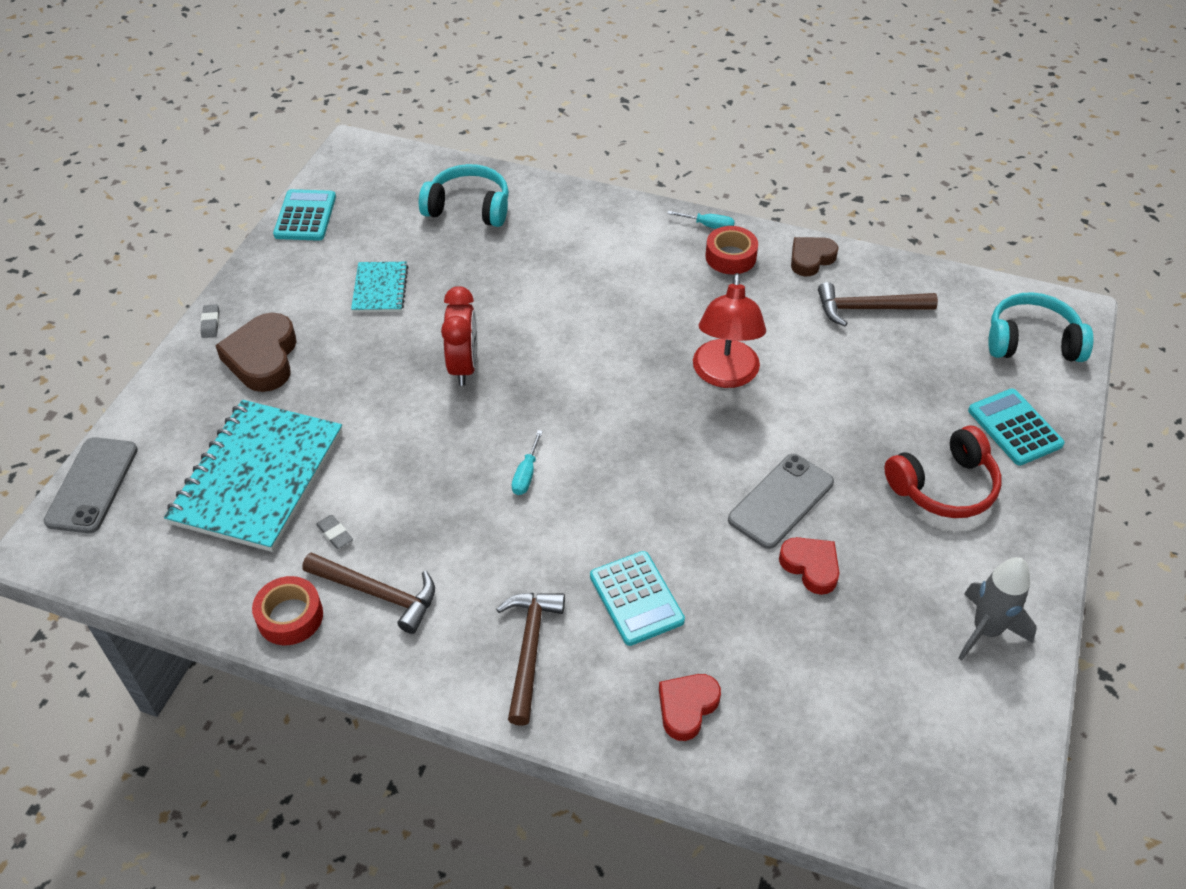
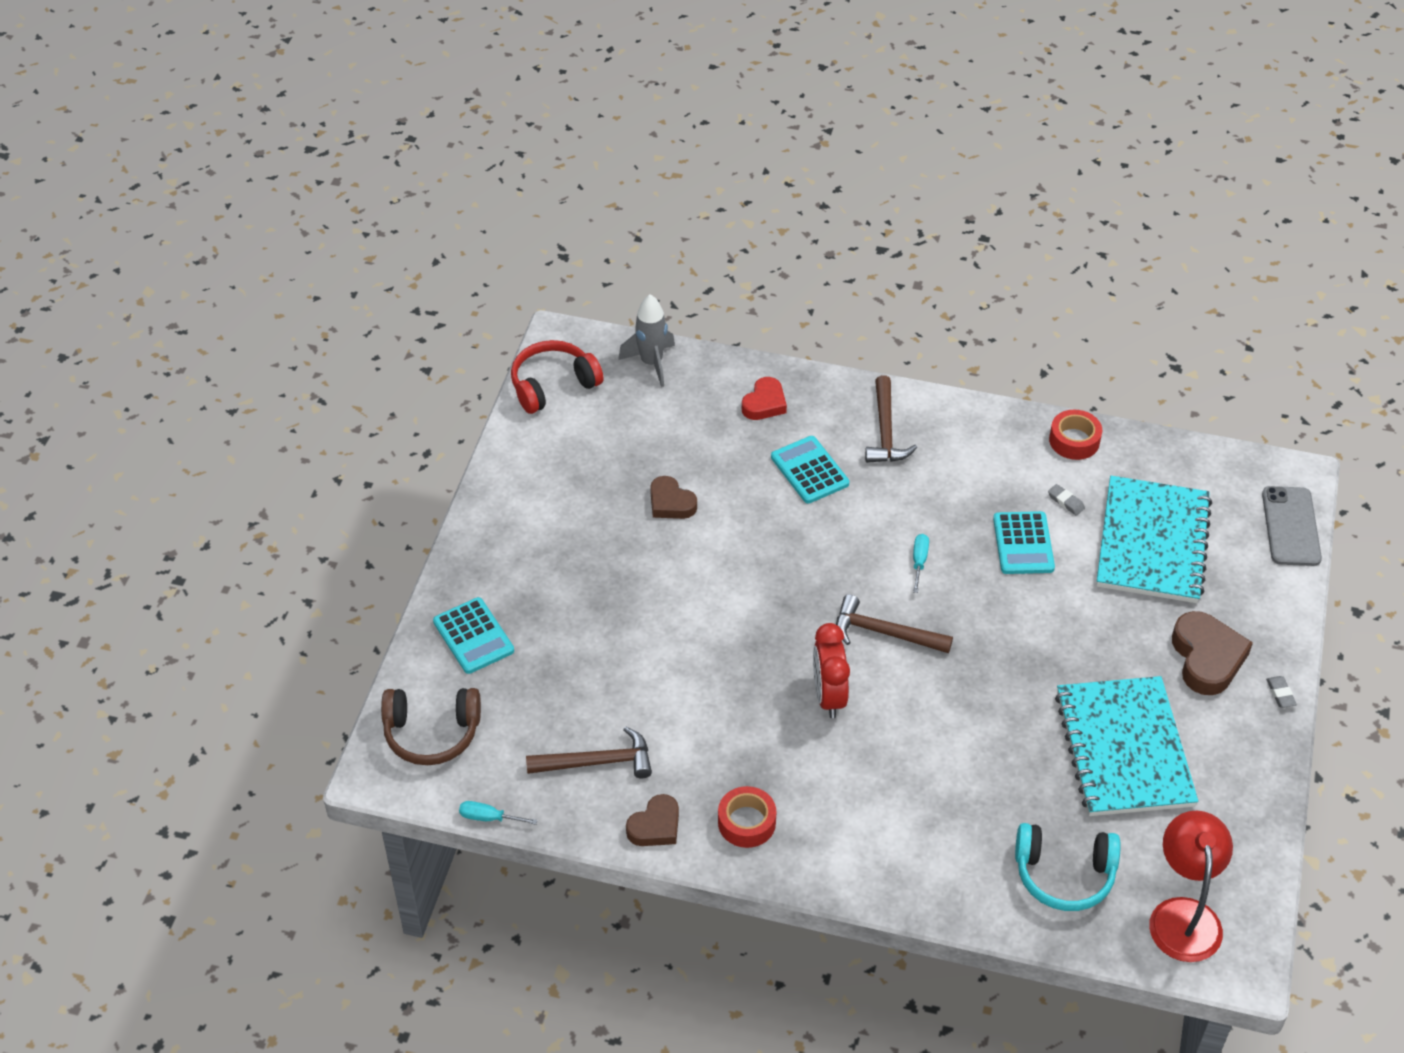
camera: 175 degrees right, 0 degrees up
(305, 216) = (1252, 846): turquoise calculator -> turquoise calculator (1023, 544)
(378, 594) = (1013, 460): brown hammer -> brown hammer (884, 632)
(380, 289) = (1124, 749): turquoise notebook -> turquoise notebook, size x2.04
(463, 366) = (1006, 663): red clock -> red clock (829, 696)
(708, 226) = (774, 867): turquoise screwdriver -> turquoise screwdriver (489, 818)
(725, 375) = (747, 672): red lamp -> red lamp (1183, 915)
(781, 501) = (694, 554): grey phone -> none
(811, 567) = (671, 503): red heart -> brown heart
(944, 486) = (550, 576): red headphones -> red headphones (553, 385)
(986, 630) = (538, 466): grey rocket -> grey rocket (651, 363)
(1032, 341) = (432, 733): turquoise headphones -> brown headphones

